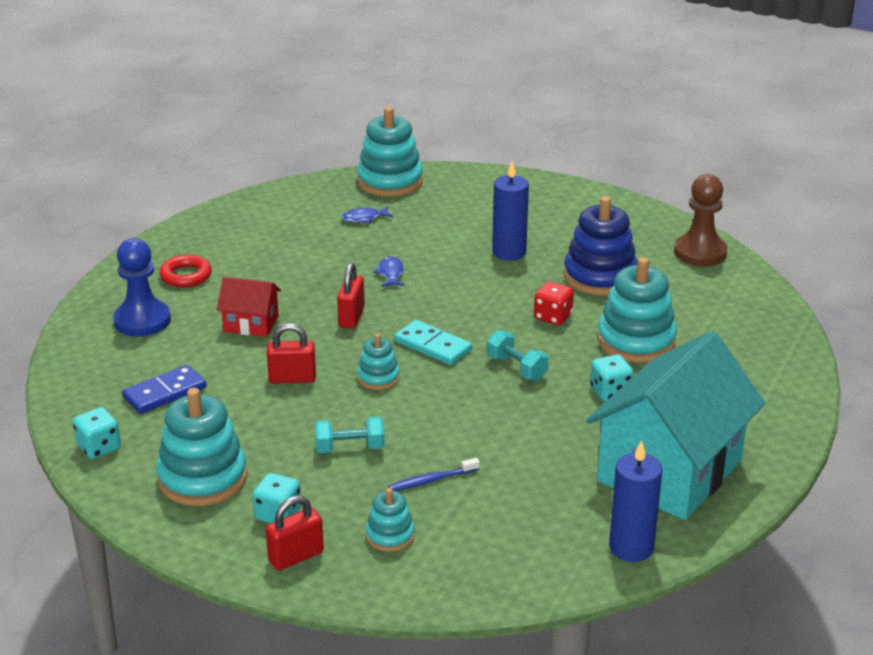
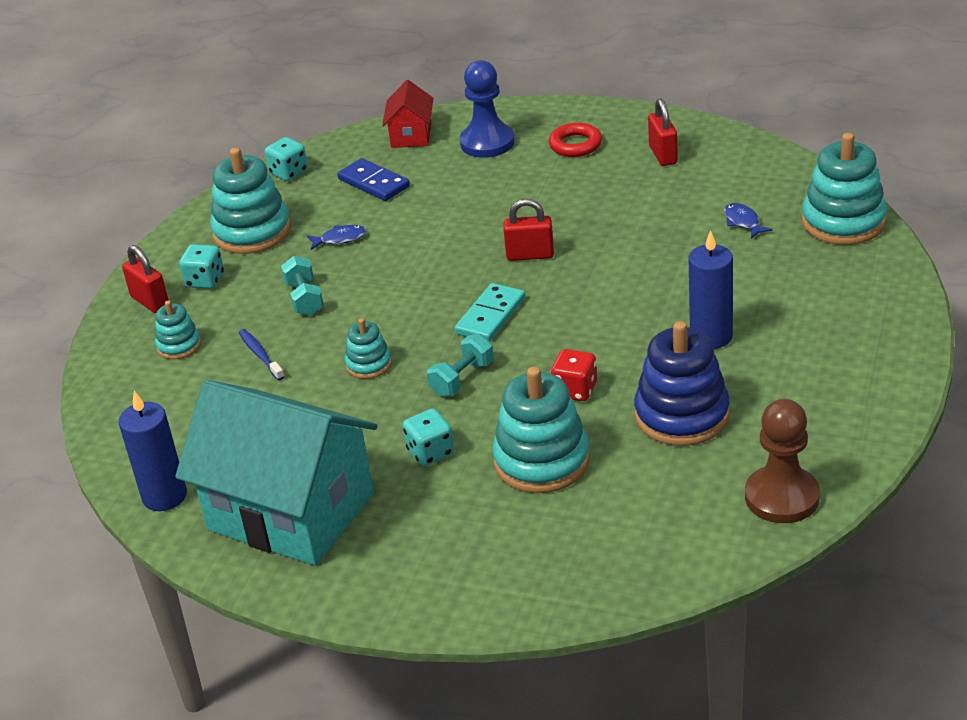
camera: 85 degrees right, 5 degrees up
(251, 324) = (499, 200): red house -> red house (411, 135)
(292, 378) = (411, 244): red padlock -> red padlock (663, 155)
(378, 377) = (423, 293): turquoise stacking toy -> turquoise stacking toy (369, 364)
(391, 273) = (628, 262): blue fish -> blue fish (340, 239)

